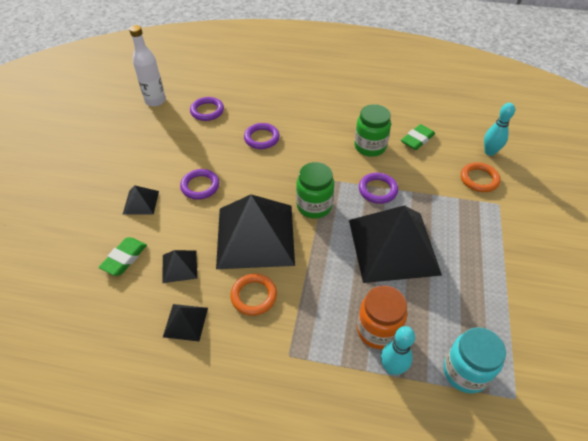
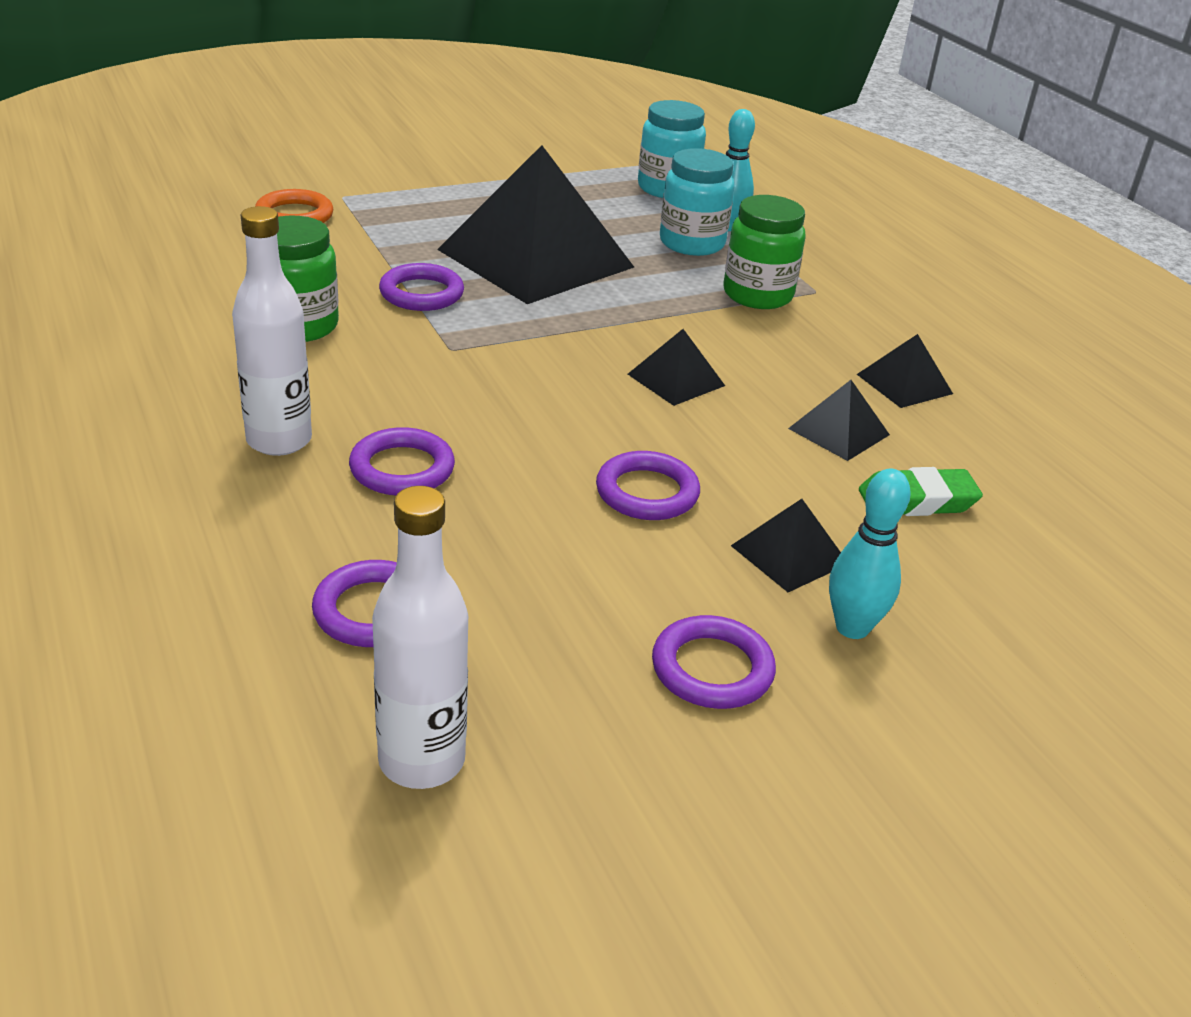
camera: 130 degrees left, 15 degrees down
(124, 158) = (712, 669): none -> purple ring
(254, 296) = (780, 343): orange ring -> none
(255, 235) = (676, 380): black pyramid -> black pyramid, size x0.43
(297, 119) = (279, 440): none -> white bottle
(314, 206) = (535, 343): green jar -> green jar (757, 295)
(378, 330) = (692, 243): orange jar -> turquoise jar
(417, 139) = (226, 282): green eraser -> none
(489, 152) = (203, 215): turquoise bowling pin -> turquoise bowling pin (852, 627)

